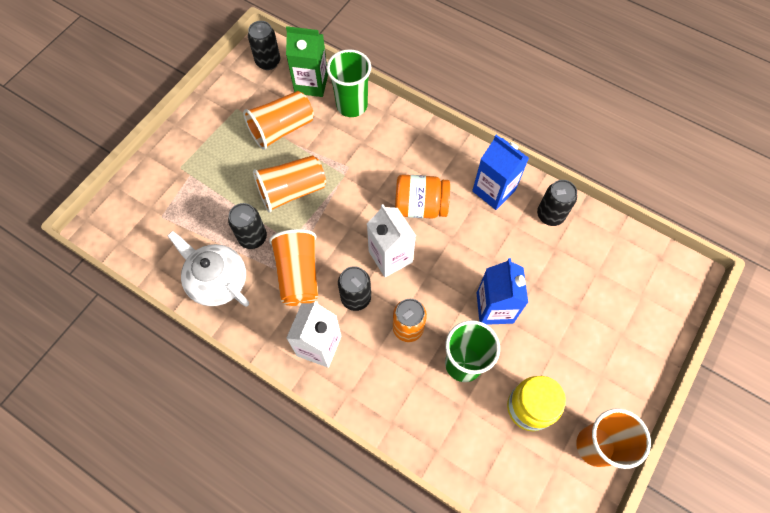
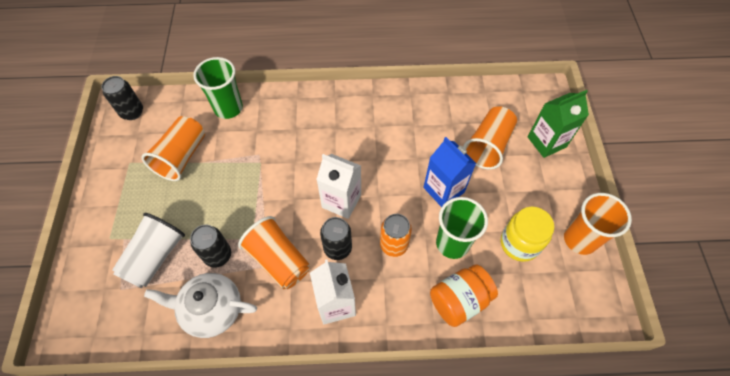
camera: 35 degrees left, 5 degrees down
(204, 206) = (155, 257): none -> white cup
(292, 191) = (225, 199): orange cup -> orange cup (488, 146)
(311, 84) = (182, 109): green carton -> green carton (546, 142)
(420, 206) = (336, 151): orange jar -> orange jar (459, 300)
(493, 191) = (381, 109): blue carton -> none
(550, 215) = (432, 104): black can -> none

